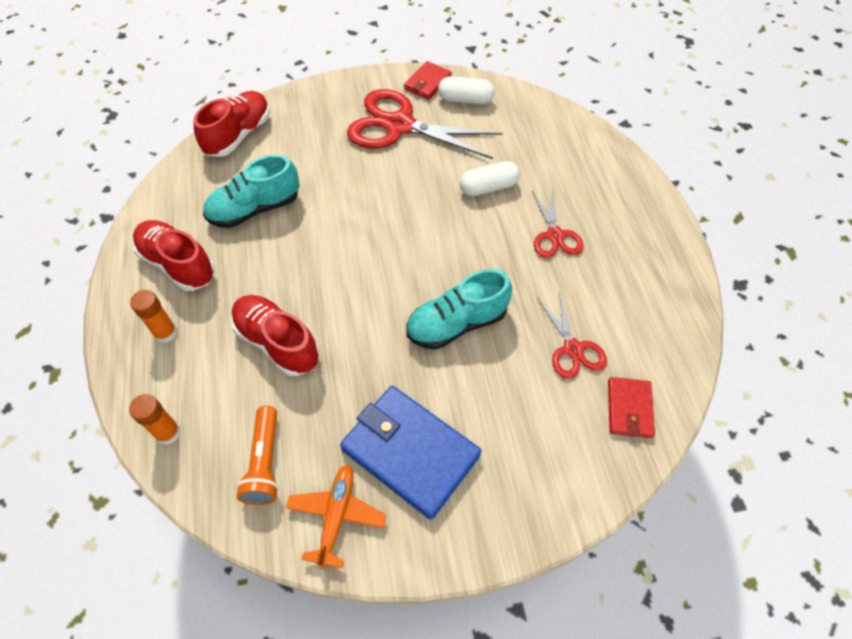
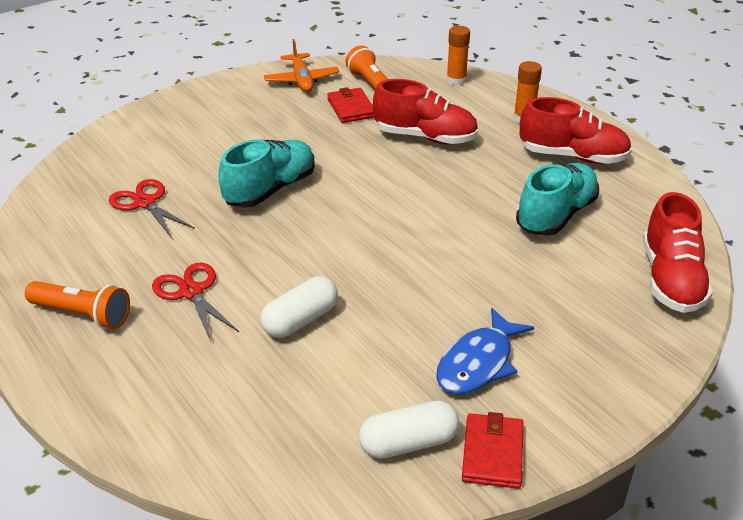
camera: 155 degrees right, 20 degrees down
(399, 125) = (478, 363): red scissors -> blue fish
(410, 452) = (267, 115): blue wallet -> none
(629, 409) = (83, 180): red wallet -> red wallet (351, 108)
(636, 243) = (82, 314): none -> orange flashlight

